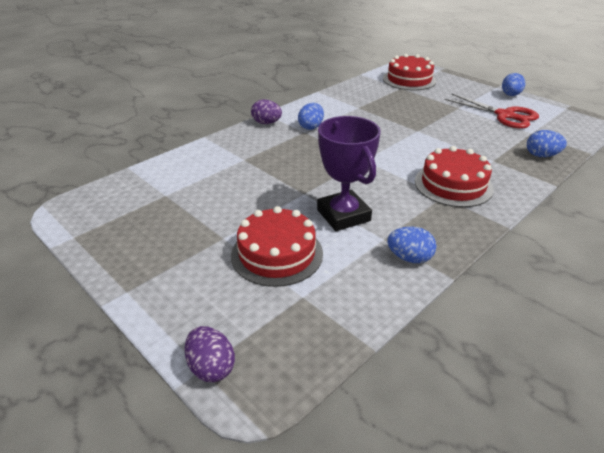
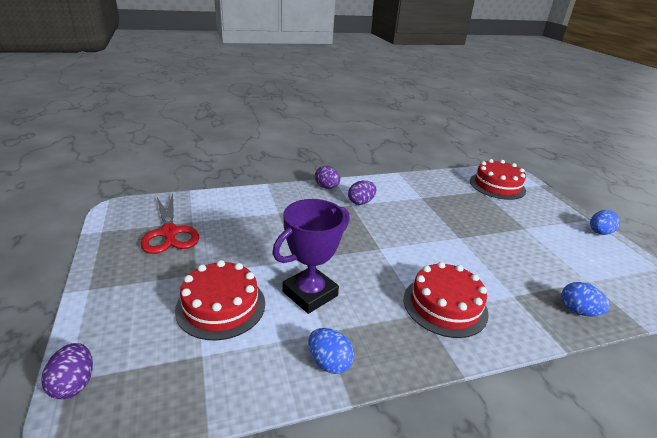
camera: 25 degrees right, 5 degrees down
(311, 127) = (361, 202): blue egg -> purple egg
(343, 215) = (310, 294): purple trophy -> purple trophy turned 45 degrees clockwise
(505, 115) = (572, 252): red scissors -> red scissors (169, 233)

